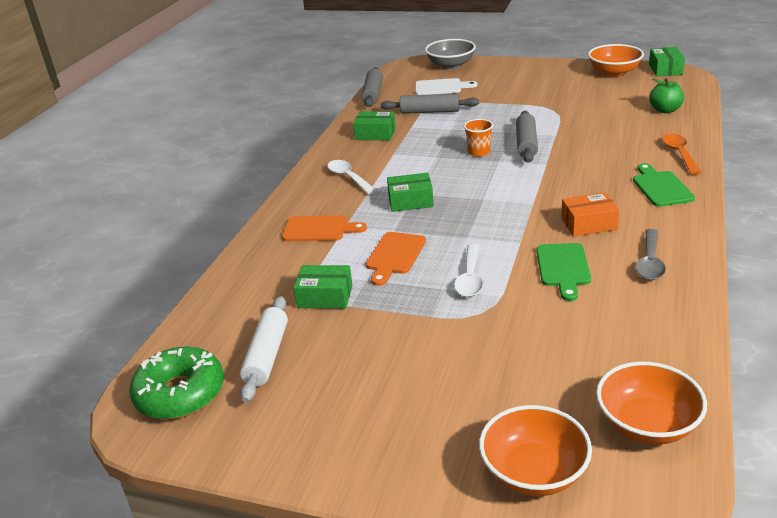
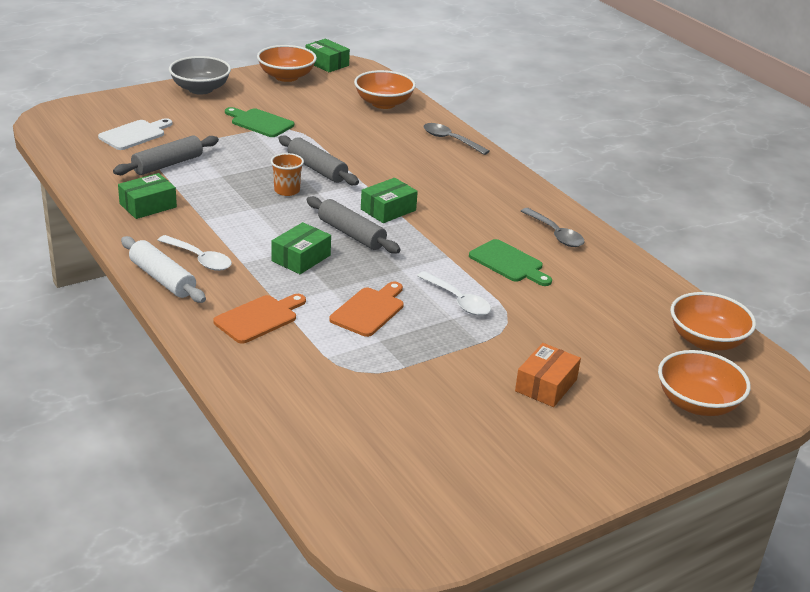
camera: 55 degrees left, 0 degrees up
(180, 393) = (390, 508): green donut -> none
(267, 355) = (407, 439): white rolling pin -> white rolling pin (162, 279)
(325, 296) = (370, 370): green box -> green box (388, 210)
(348, 178) = (199, 259): white spoon -> white spoon turned 150 degrees counterclockwise
(373, 94) = (65, 162): grey rolling pin -> grey rolling pin (351, 234)
(394, 256) = (369, 310): orange cutting board -> orange cutting board turned 120 degrees counterclockwise
(451, 65) = (103, 107): grey bowl -> grey bowl (200, 89)
(589, 224) = (474, 221): orange box -> orange box (546, 385)
(661, 187) = (478, 173): green cutting board -> green cutting board (260, 122)
(665, 110) = (383, 103): green apple -> orange bowl
(679, 154) = (450, 140): orange spoon -> grey spoon

